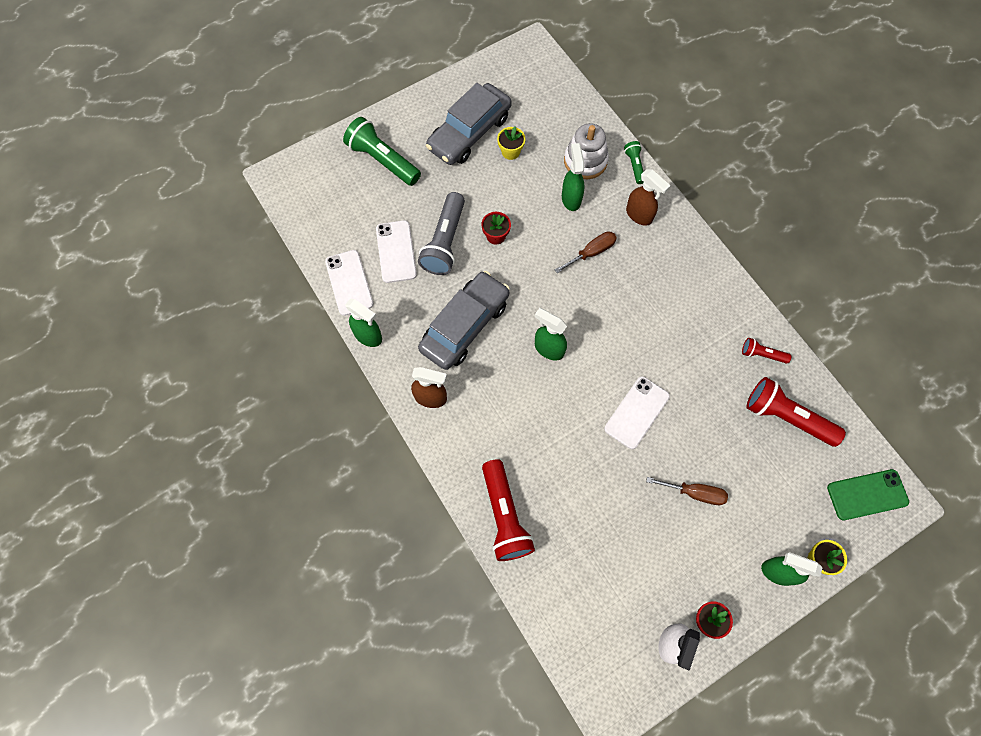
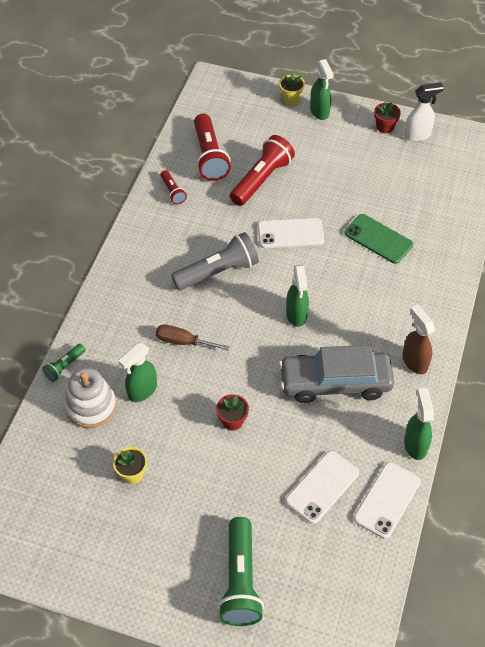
camera: 130 degrees left, 15 degrees down
(445, 242) = (276, 455): grey flashlight -> grey flashlight (218, 272)
(469, 132) = (140, 526): grey car -> none
(505, 516) = (442, 259): red flashlight -> red flashlight (261, 179)
(639, 215) = (115, 332): brown spray bottle -> none
(694, 493) = (314, 173): brown screwdriver -> none
(867, 494) = (224, 96): green phone -> green phone (378, 239)

